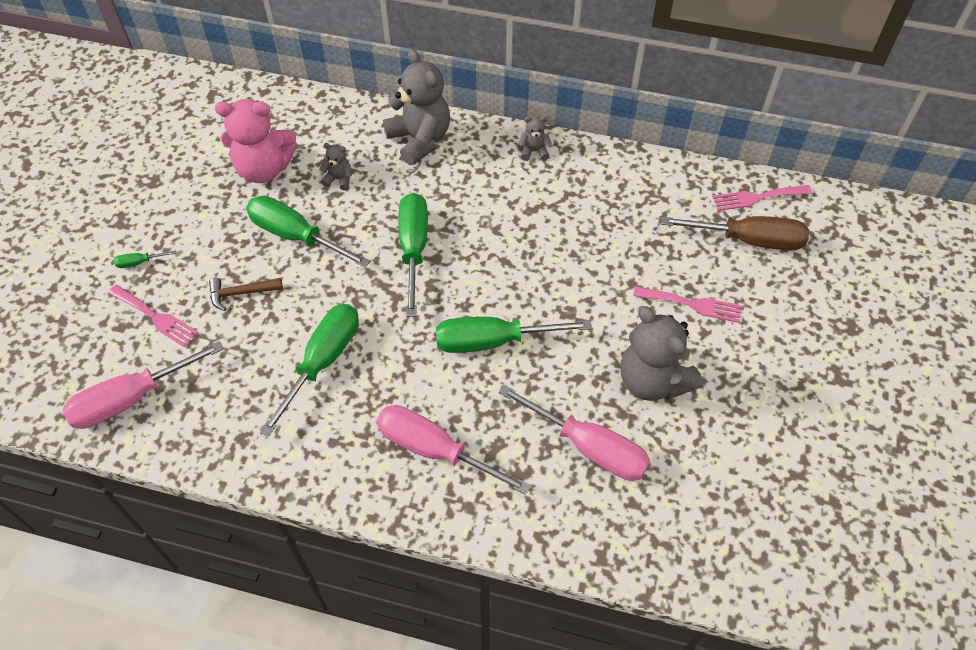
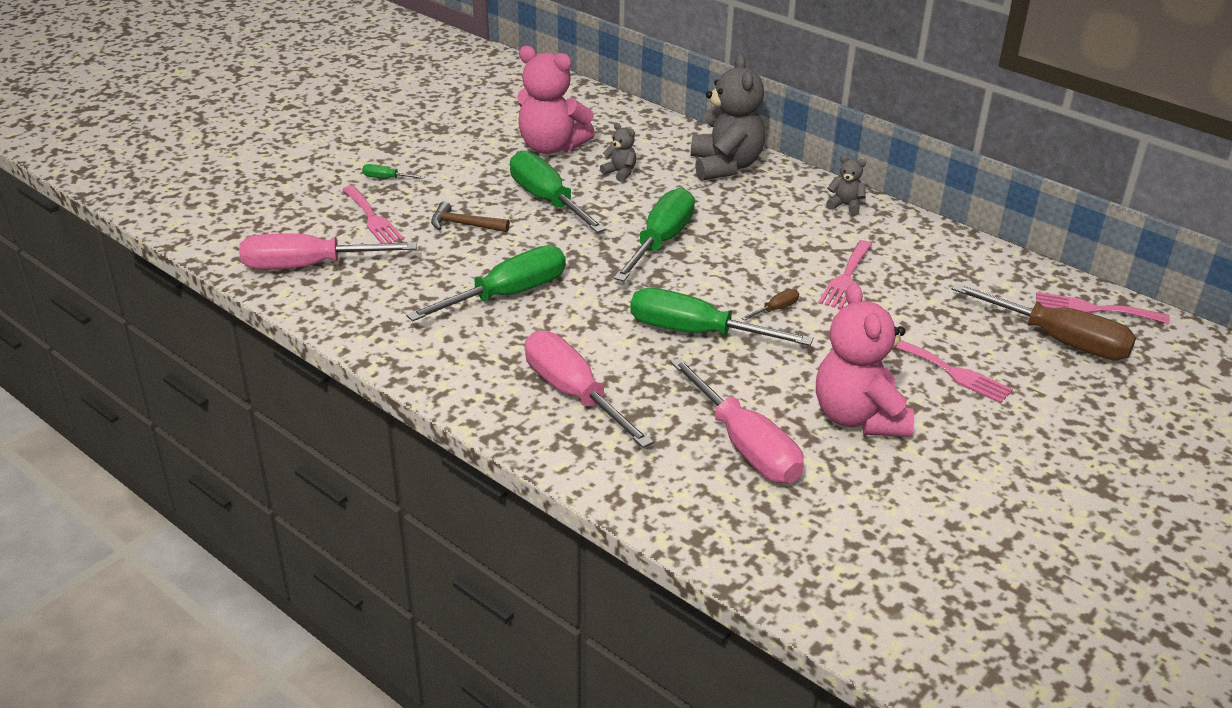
camera: 25 degrees right, 20 degrees down
(539, 290) = (775, 309): none -> brown screwdriver
(573, 234) = (846, 278): none -> pink fork
(652, 381) = (858, 417): grey teddy bear -> pink teddy bear

